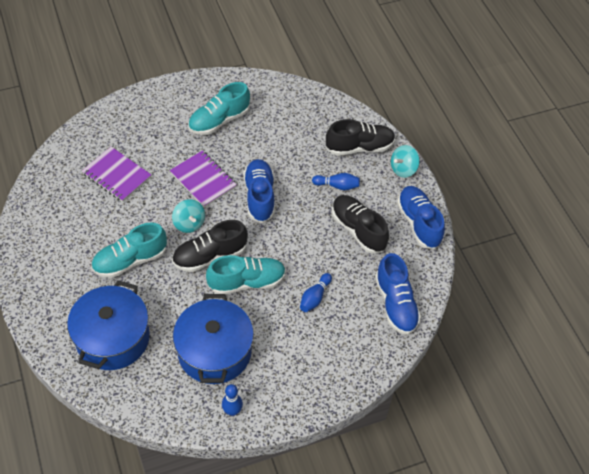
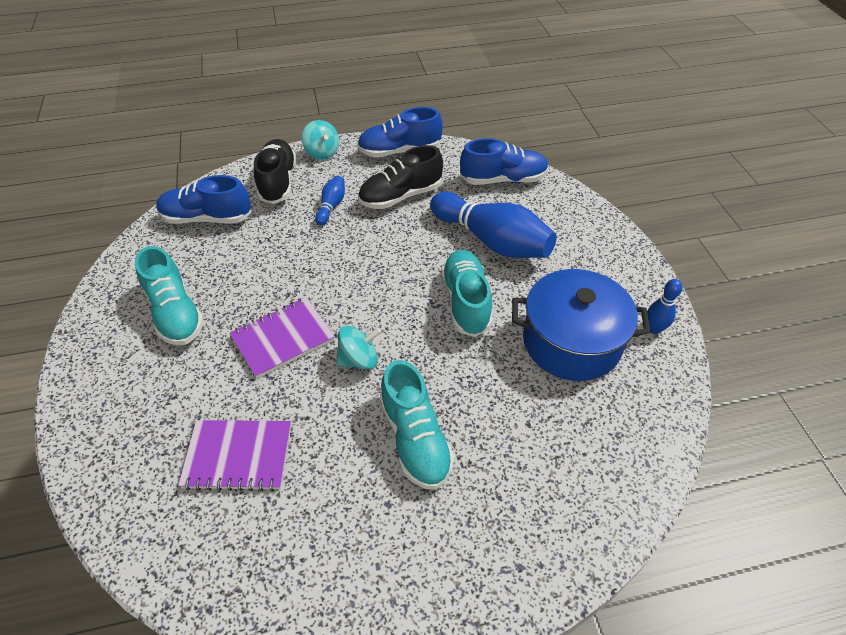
camera: 80 degrees left, 5 degrees down
(113, 338) = (555, 465): blue pot -> none
(117, 175) = (238, 456): purple notebook -> purple notebook turned 45 degrees clockwise
(210, 256) = (420, 338): black shoe -> none
(259, 197) = (330, 279): blue shoe -> blue shoe (207, 218)
(315, 297) = (492, 241): blue bowling pin -> blue bowling pin, size x2.18

